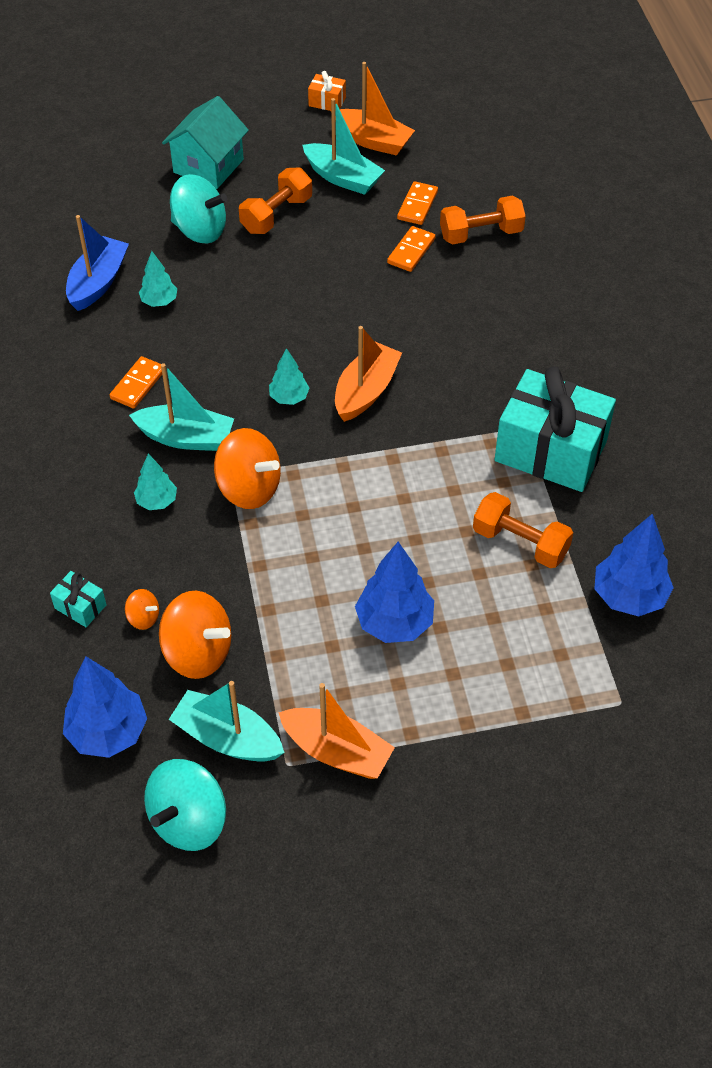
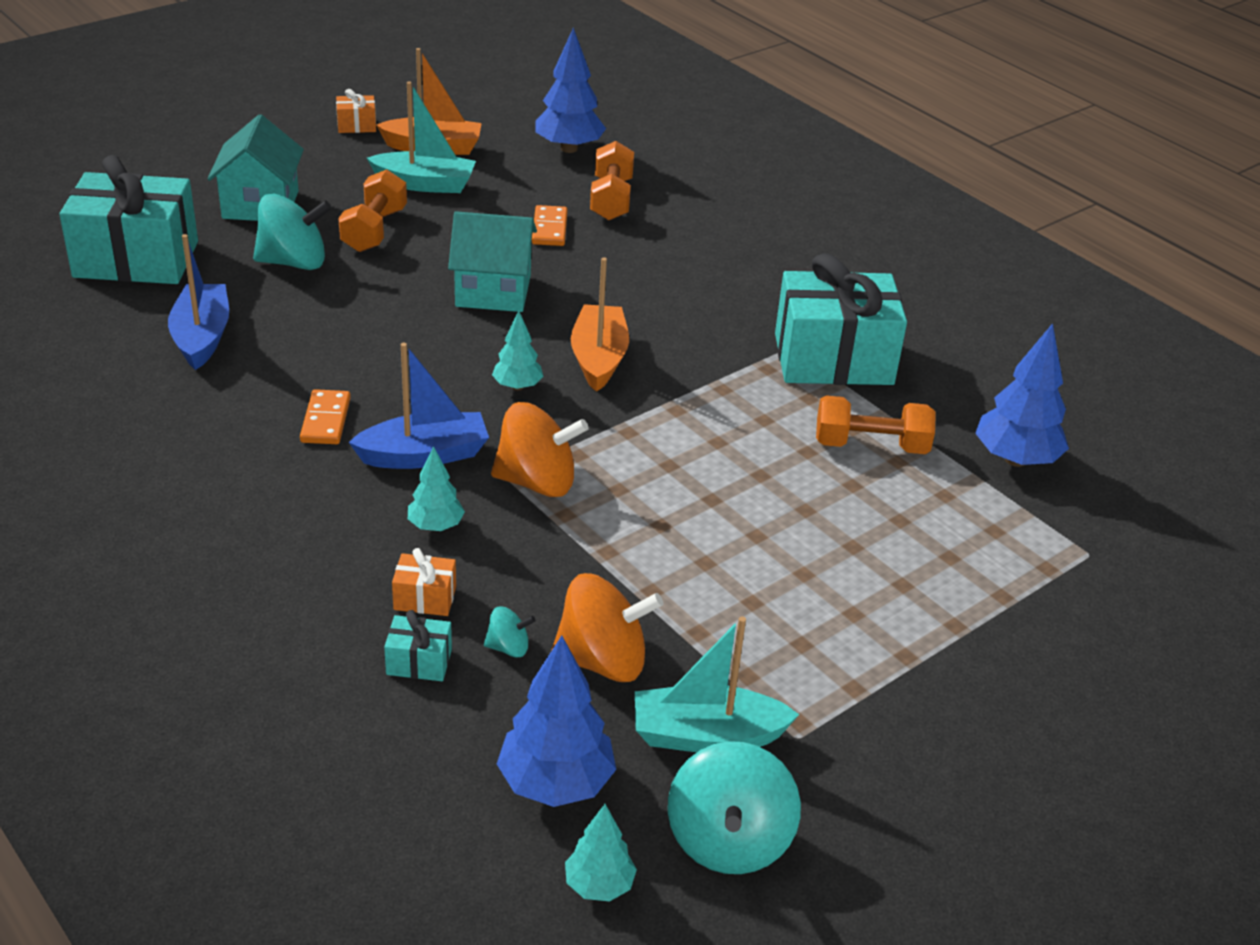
camera: 30 degrees left, 15 degrees down
(93, 196) = (136, 259): none -> turquoise gift
(114, 558) = (425, 598): none -> orange gift
(143, 618) = (508, 647): orange spinning top -> turquoise spinning top
(159, 301) = (293, 337): turquoise tree -> turquoise tree (599, 885)
(186, 437) = (424, 455): turquoise boat -> blue boat
(328, 301) = (493, 291): none -> turquoise house
(337, 751) = (842, 703): orange boat -> none
(394, 623) = (803, 558): blue tree -> blue tree (569, 148)
(417, 205) = (525, 190): orange domino -> none
(481, 234) = (611, 199): orange dumbbell -> orange dumbbell turned 45 degrees counterclockwise

